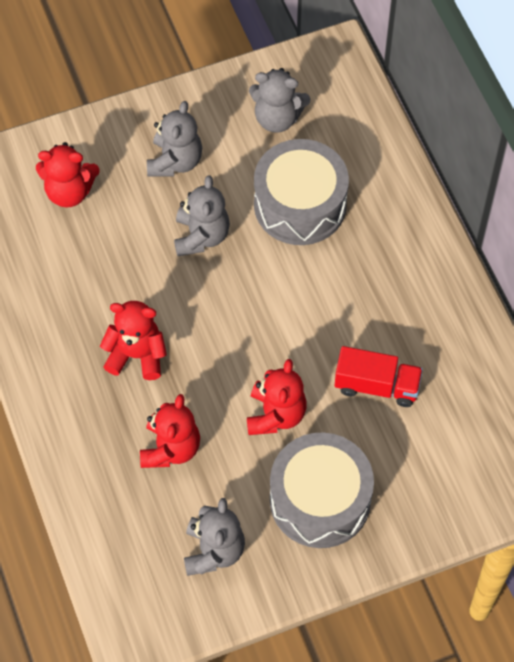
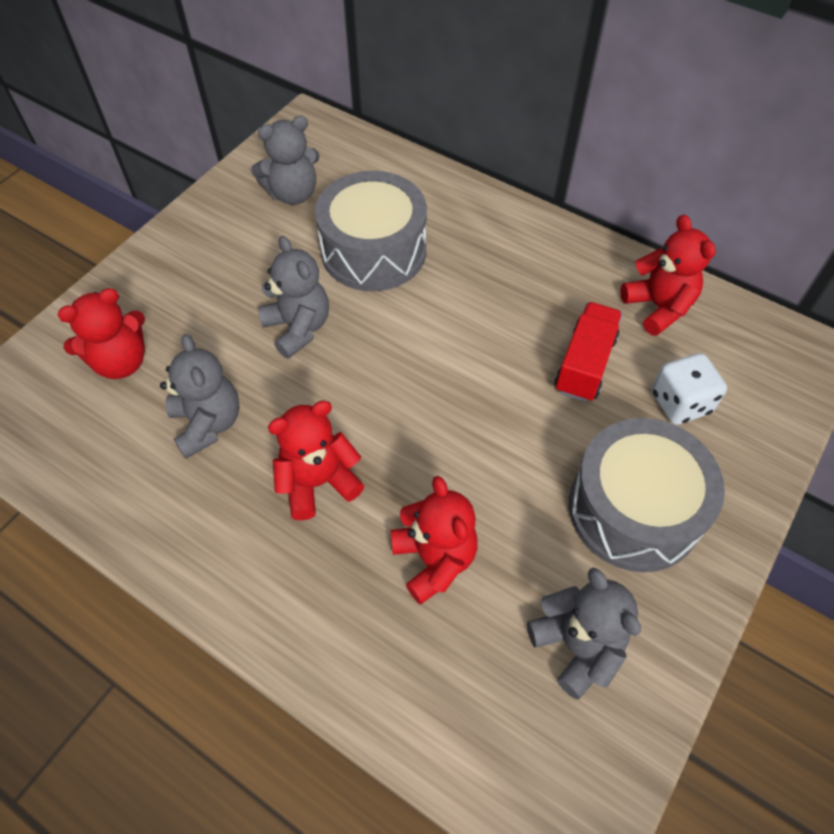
camera: 35 degrees left, 5 degrees down
(175, 161) = (219, 277): grey teddy bear -> grey teddy bear (208, 424)
(275, 415) = (514, 452): red teddy bear -> red teddy bear (658, 307)
(377, 385) = (584, 364): red truck -> red truck turned 45 degrees counterclockwise
(418, 454) = (680, 403): none -> white dice

